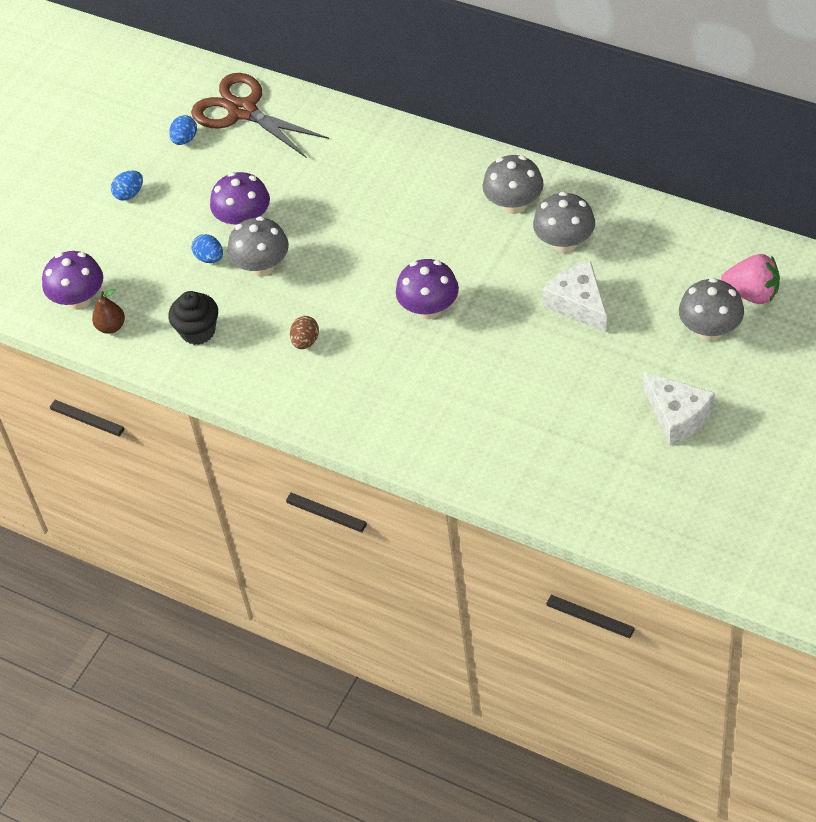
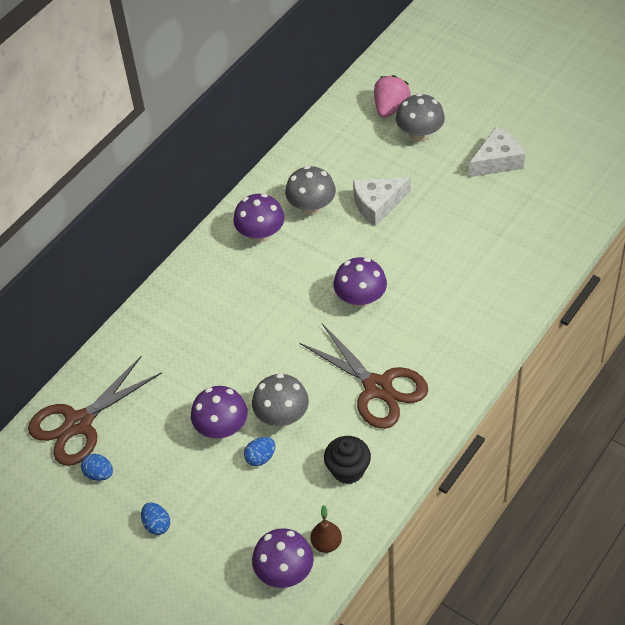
camera: 85 degrees left, 0 degrees up
(305, 341) = (377, 387): brown egg -> brown scissors
(514, 204) = (261, 234): grey mushroom -> purple mushroom

